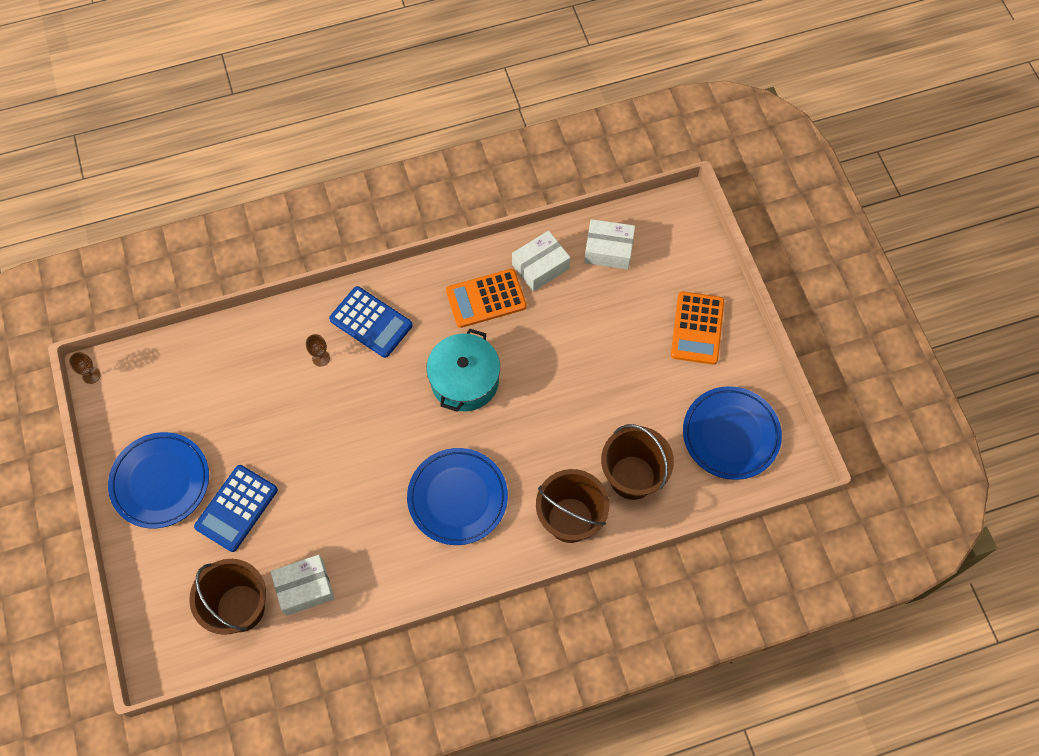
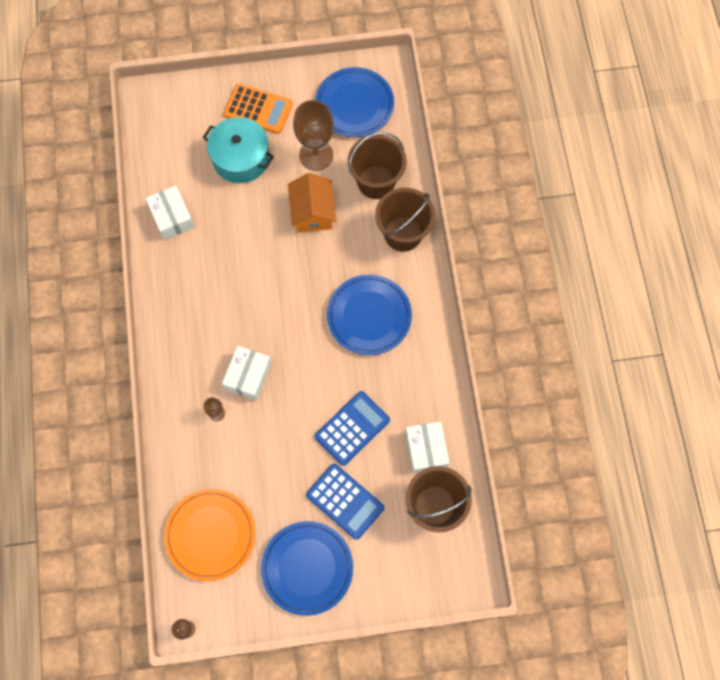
camera: 80 degrees left, 5 degrees up
(189, 378) = (210, 535): none -> orange plate
(371, 322) = (191, 365): blue calculator -> blue calculator (352, 428)
(464, 380) = (265, 295): turquoise pot -> turquoise pot (241, 158)
(486, 299) = (192, 266): orange calculator -> none
(577, 412) = (312, 212): none -> orange house
(608, 250) = (170, 161): white box -> white box (248, 376)
(652, 403) = (316, 155): none -> brown goblet

